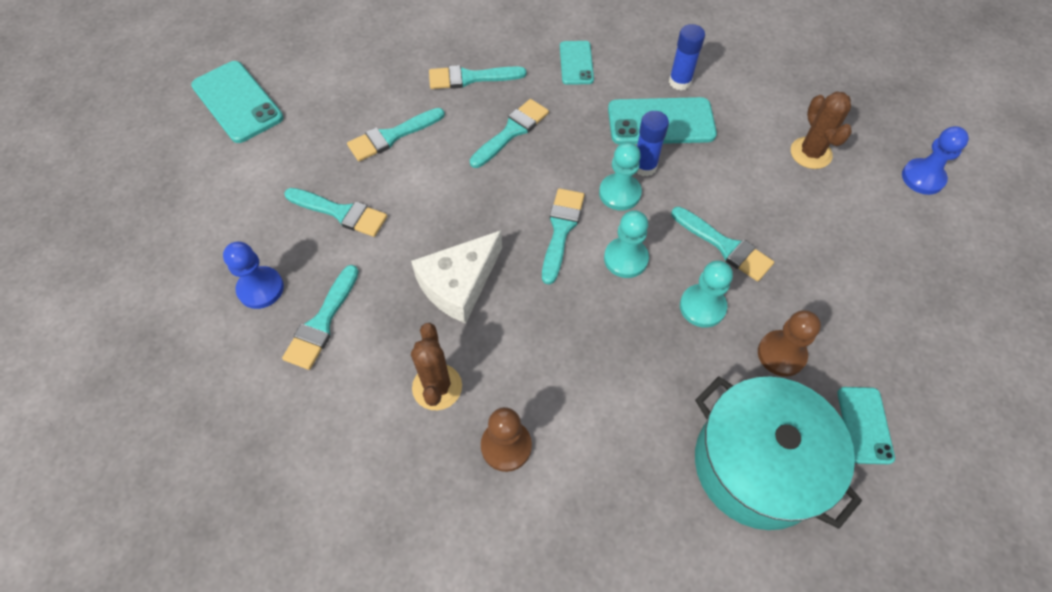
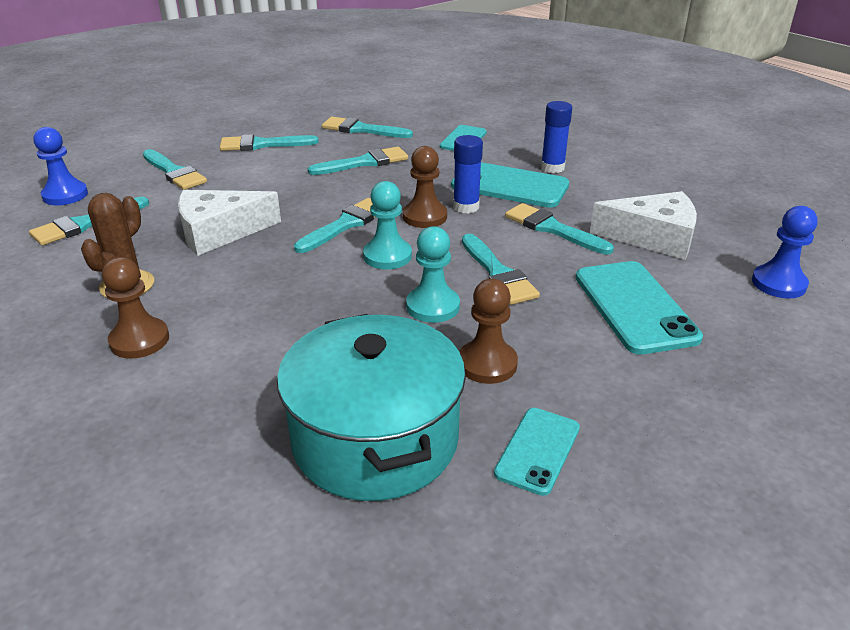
camera: 25 degrees right, 25 degrees down
(237, 102) = (170, 106): turquoise phone -> turquoise phone (634, 307)
(619, 193) = (425, 217): turquoise pawn -> brown pawn
(730, 171) = (552, 229): none -> turquoise brush
(810, 153) = (653, 237): brown cactus -> white cheese

